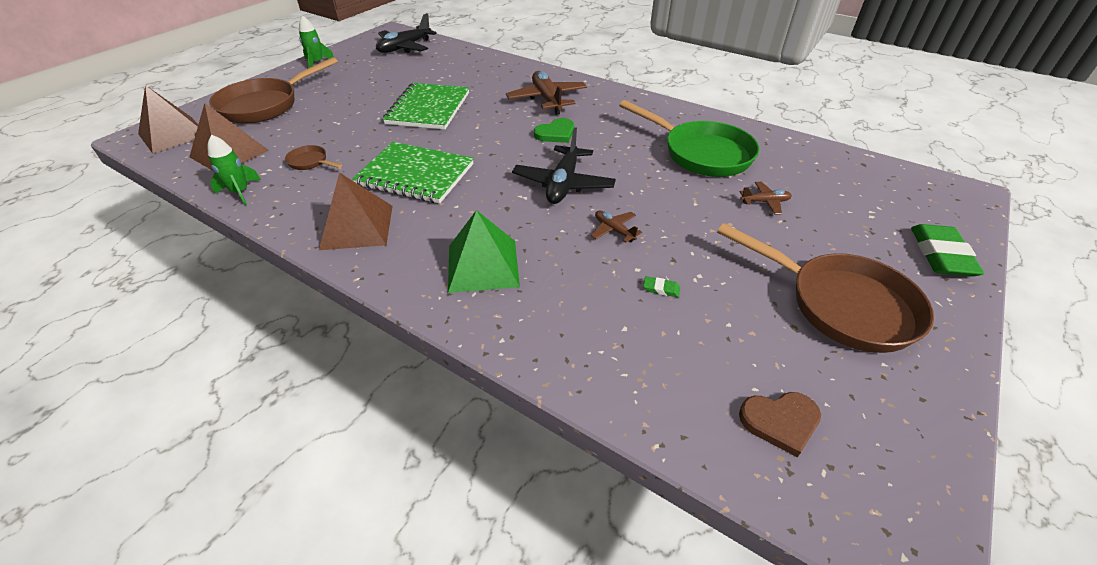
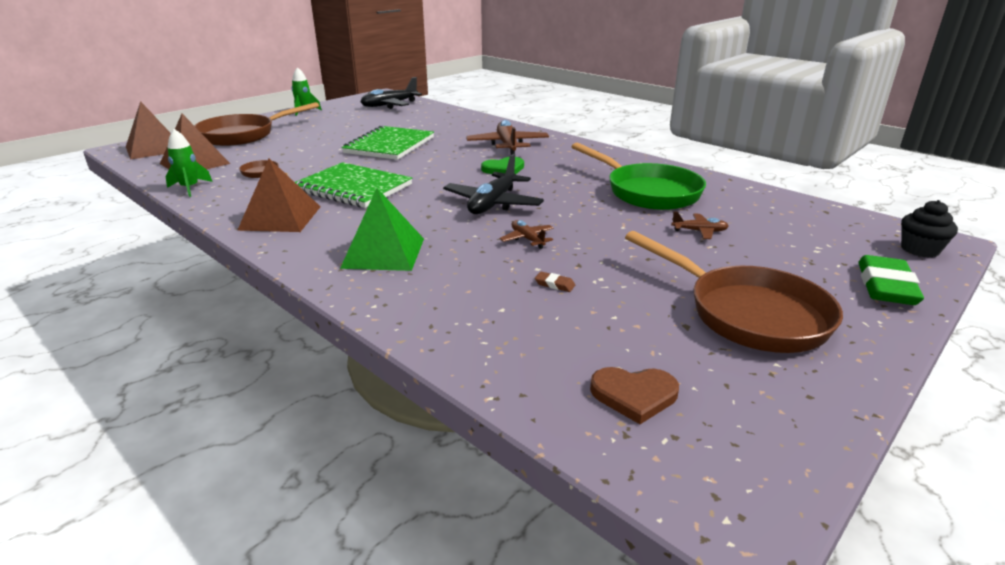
camera: 10 degrees right, 15 degrees down
(661, 289) = (554, 284): green eraser -> brown eraser
(954, 205) = (919, 250): none -> black cupcake

